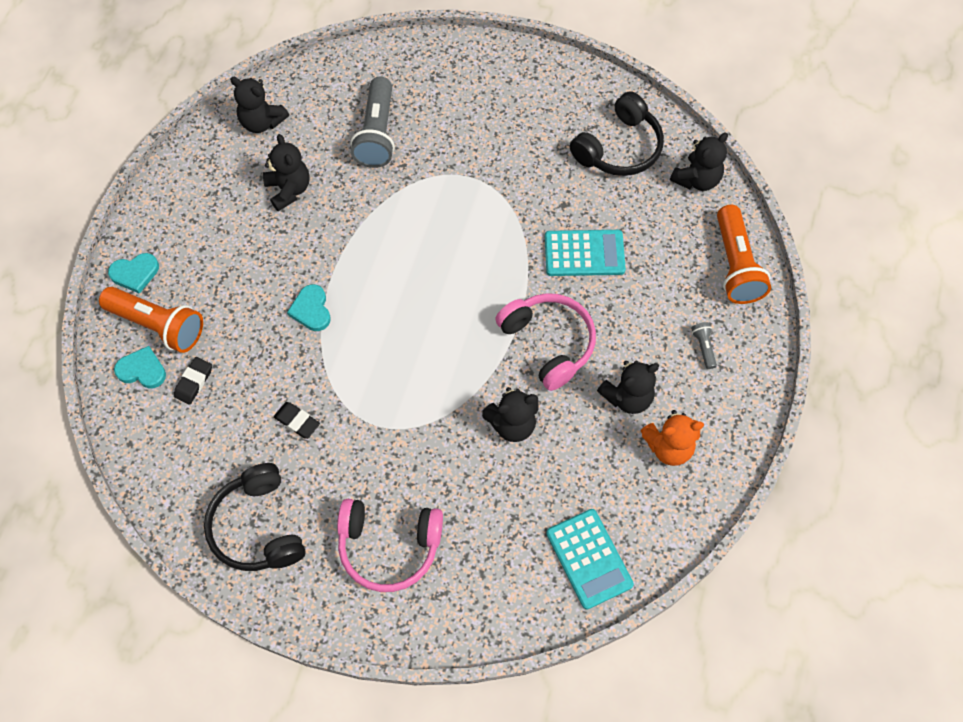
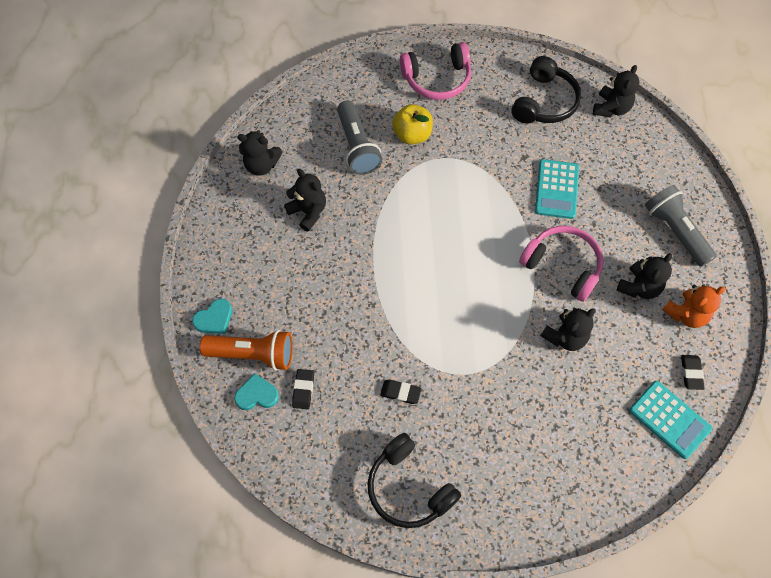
camera: 20 degrees left, 0 degrees up
(311, 310) = (370, 300): turquoise heart -> none
(389, 546) = (517, 465): pink headphones -> pink headphones (437, 79)
(446, 139) = (412, 135): none -> yellow apple
(584, 253) = (556, 189): turquoise calculator -> turquoise calculator turned 120 degrees clockwise
(641, 516) = (691, 373): none -> black eraser
(703, 347) = (675, 231): grey flashlight -> grey flashlight, size x2.29
(735, 265) = (668, 163): orange flashlight -> none

